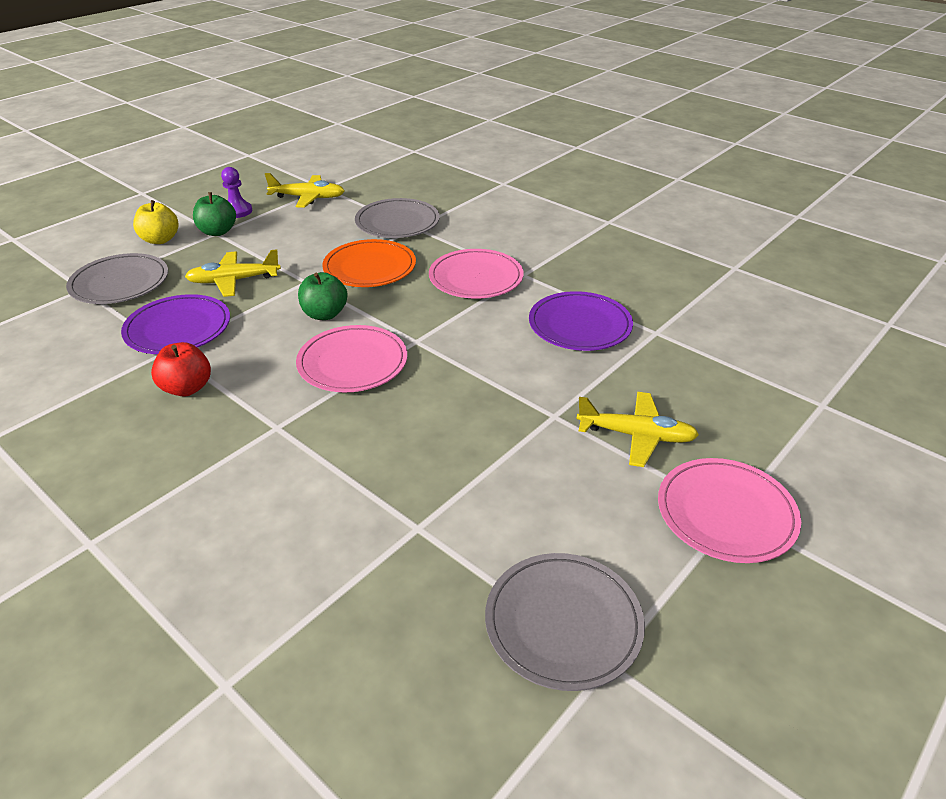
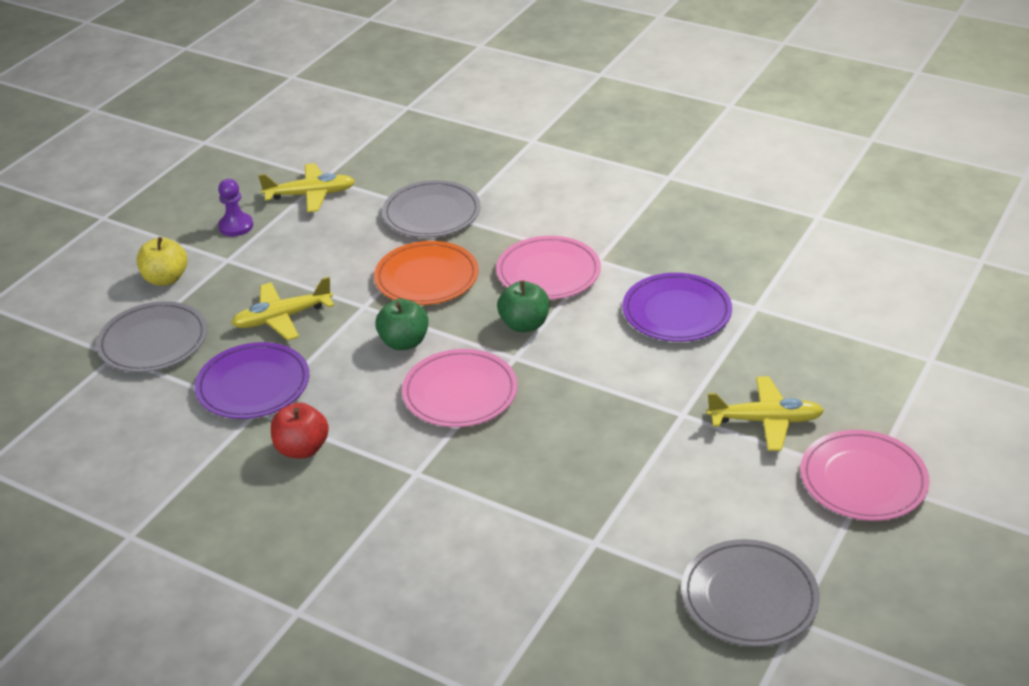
camera: 10 degrees left, 0 degrees up
(217, 232) = (228, 258): green apple -> green apple (524, 324)

